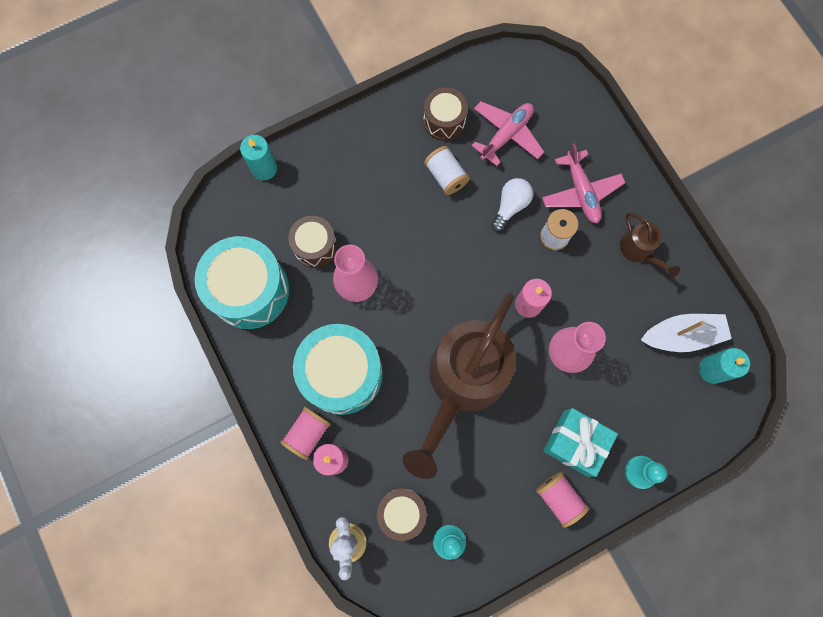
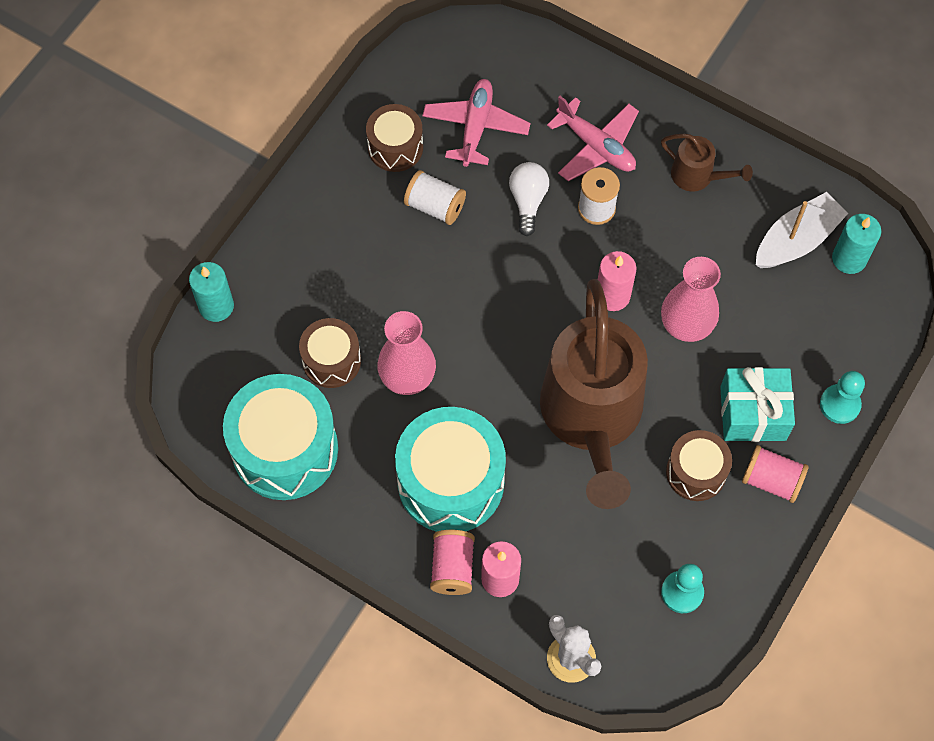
camera: 30 degrees left, 10 degrees down
(402, 512) = (611, 592): brown drum -> brown drum (696, 472)

